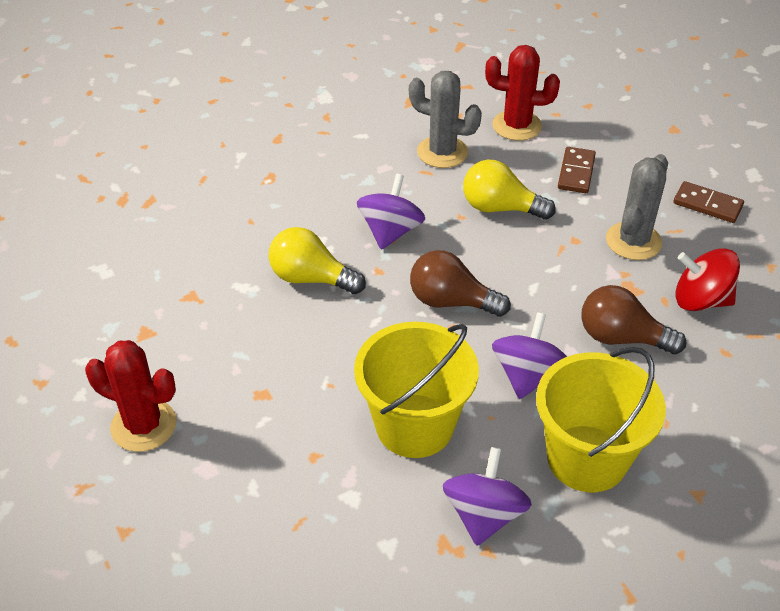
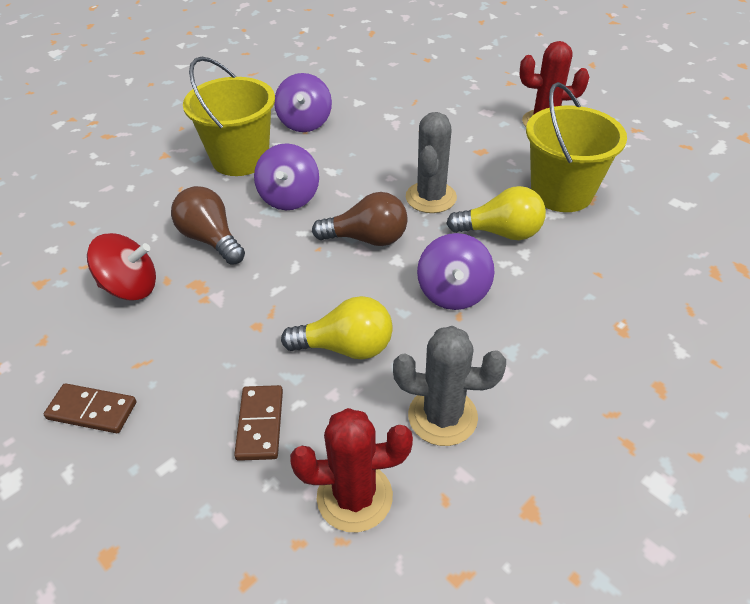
camera: 165 degrees right, 0 degrees up
(414, 426) = (365, 154): yellow bucket -> yellow bucket (561, 193)
(621, 338) = (211, 239): brown light bulb -> brown light bulb turned 135 degrees counterclockwise
(633, 241) = (192, 338): grey cactus -> grey cactus (431, 197)

